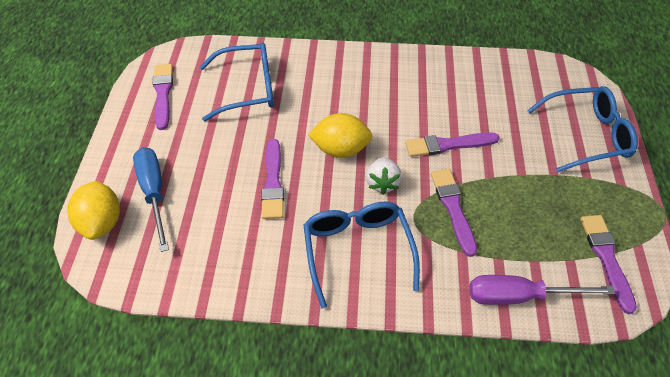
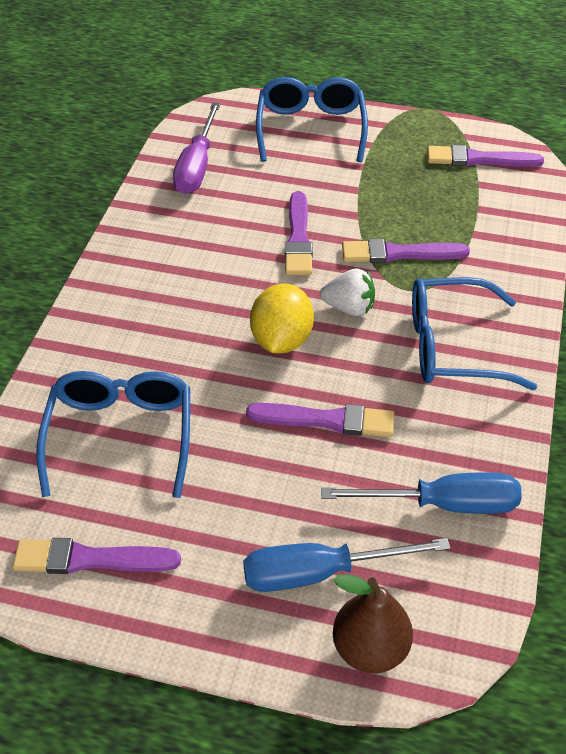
camera: 80 degrees left, 5 degrees down
(101, 223) = (370, 649): yellow lemon -> brown pear
(208, 254) = (443, 504): none -> blue screwdriver
(519, 296) = (521, 228): purple screwdriver -> purple screwdriver (197, 166)

